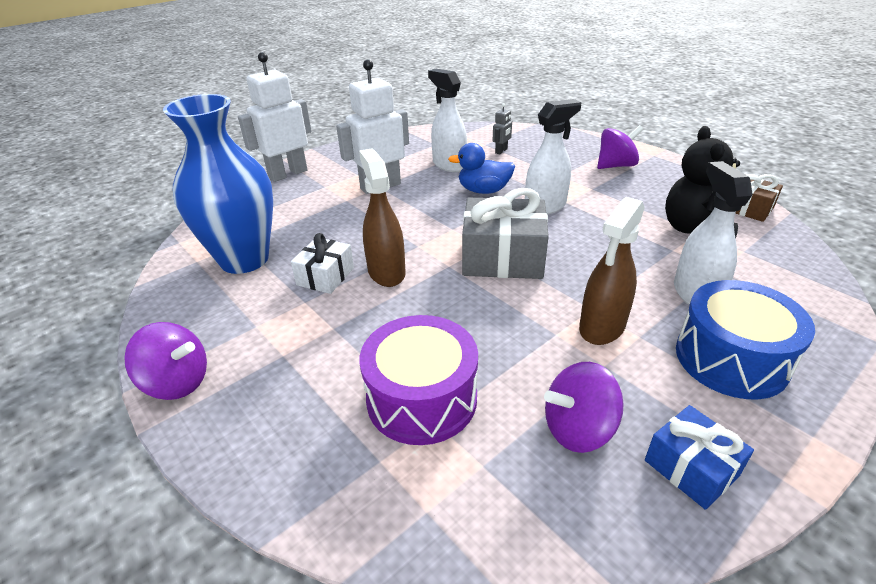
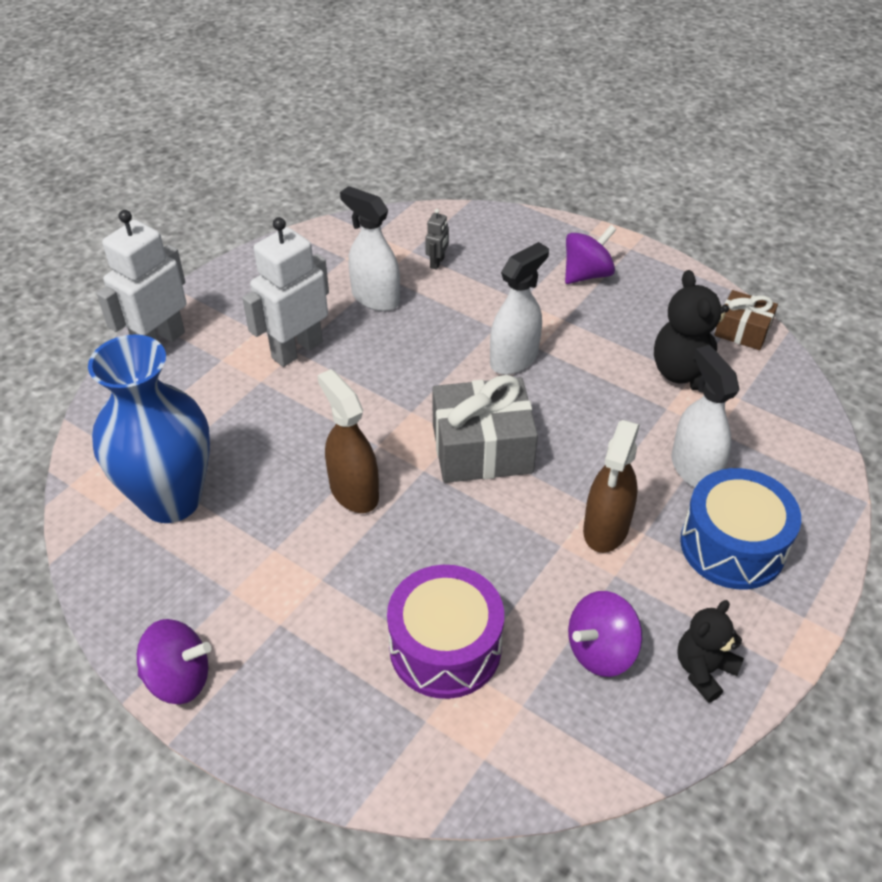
camera: 15 degrees left, 10 degrees up
(325, 276) = (283, 509): white gift -> none
(483, 191) = (432, 341): blue duck -> none
(691, 468) = (703, 670): blue gift -> black teddy bear

